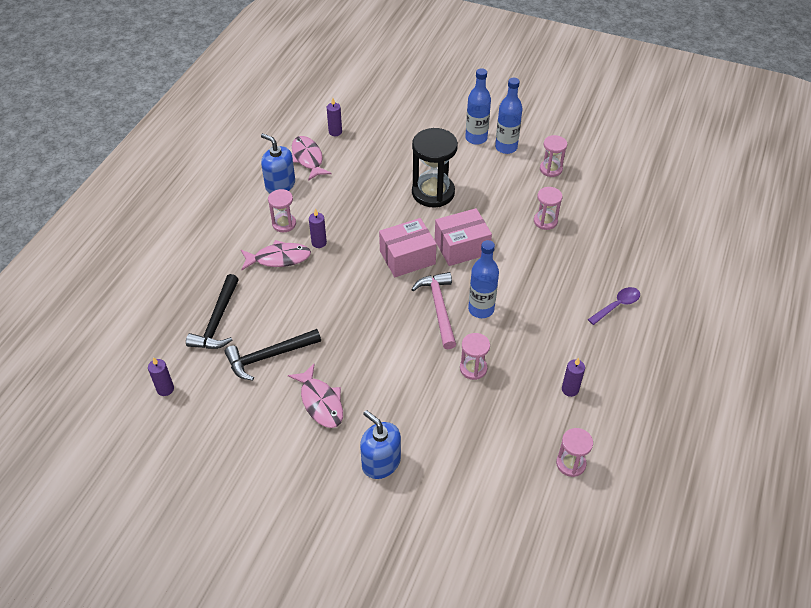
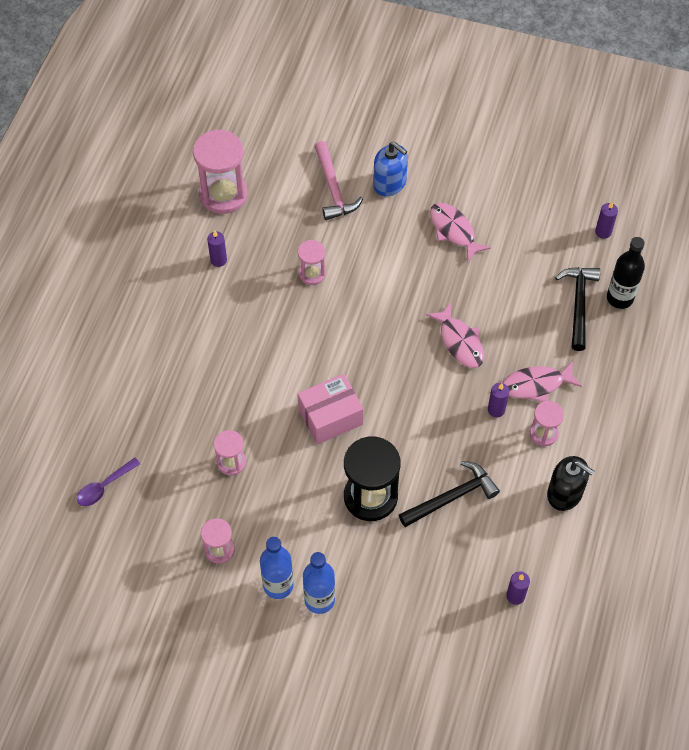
camera: 175 degrees right, 10 degrees up
(176, 323) = (619, 298): none -> black bottle
(269, 356) = (515, 271): black hammer -> black hammer (452, 497)
(280, 185) = (565, 493): blue soap dispenser -> black soap dispenser
(308, 158) = (541, 542): pink fish -> pink fish (460, 342)
(407, 257) = (391, 397): pink box -> none
(439, 308) = (350, 337): pink hammer -> pink hammer (333, 188)
(481, 309) = (306, 339): blue bottle -> none
(571, 463) = (223, 194): pink hourglass -> pink hourglass, size x1.84
(617, 305) = (160, 354): purple spoon -> purple spoon (104, 487)

